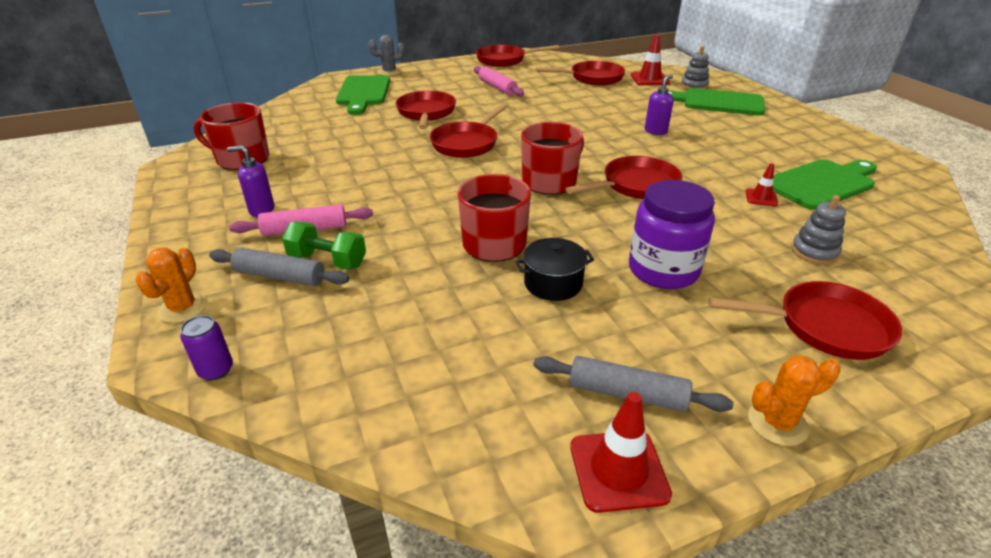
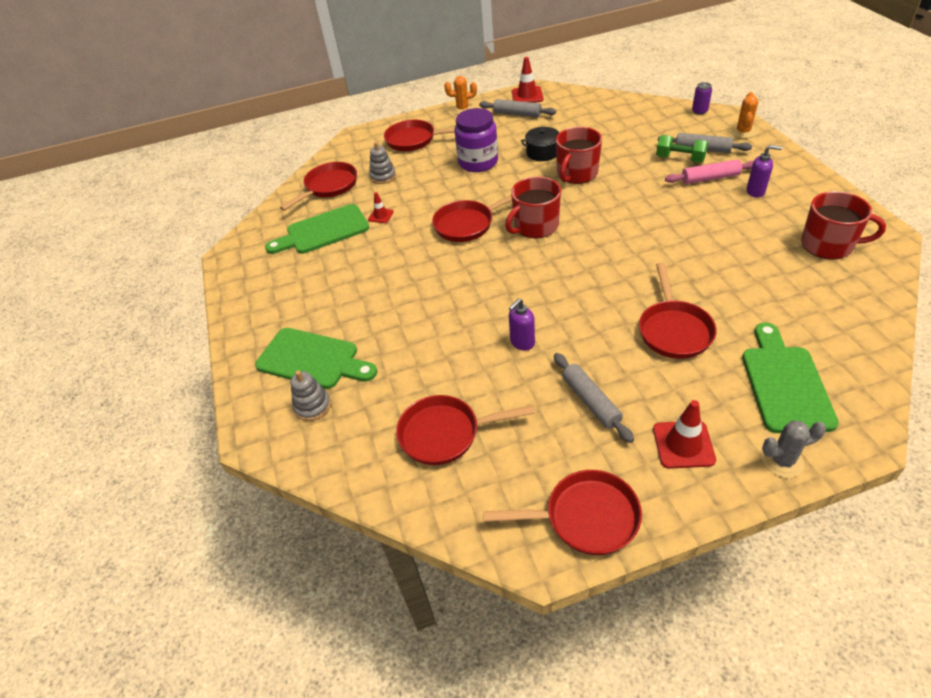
camera: 170 degrees left, 10 degrees up
(467, 143) = (613, 273): red pan -> red pan (329, 187)
(497, 87) = (591, 401): pink rolling pin -> grey rolling pin
(649, 79) = (362, 430): red traffic cone -> red traffic cone (683, 444)
(655, 131) = (417, 298): purple soap dispenser -> purple soap dispenser (522, 343)

